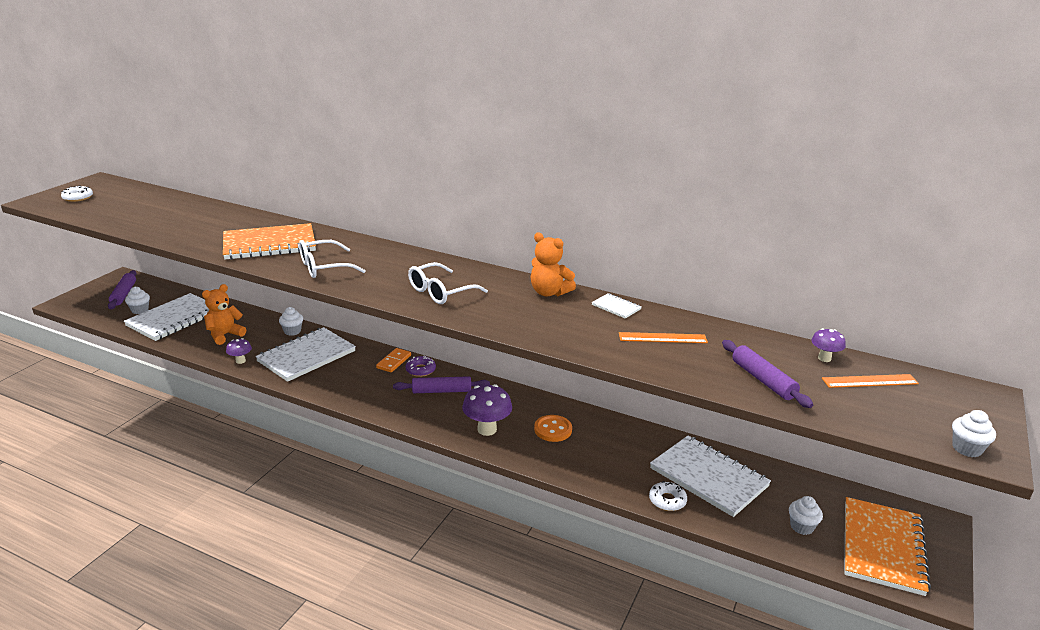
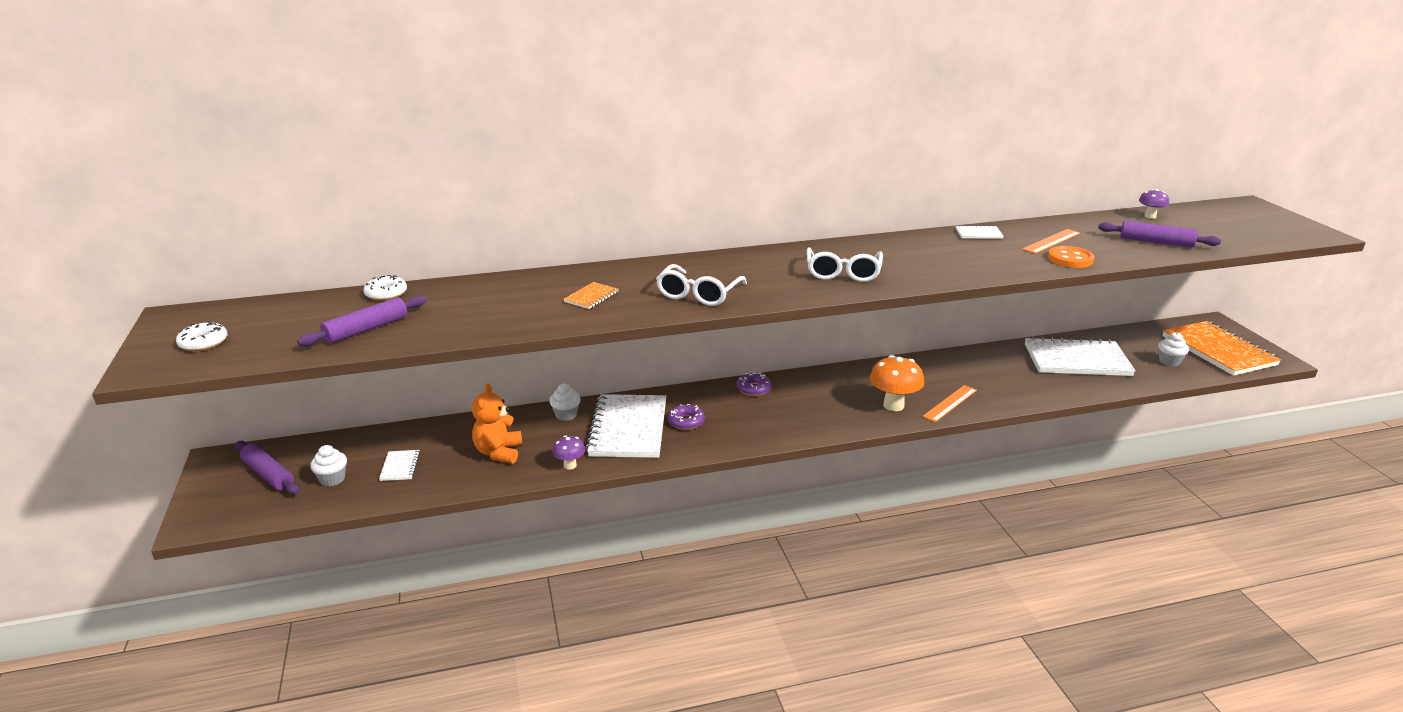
camera: 40 degrees left, 0 degrees up
(174, 319) = (400, 466): white notebook -> white notebook, size x0.42
(269, 244) = (591, 297): orange notebook -> orange notebook, size x0.42
(343, 369) = (686, 422): none -> purple donut
(394, 362) = (718, 394): orange domino -> none
(441, 391) = (804, 396): purple rolling pin -> purple rolling pin (366, 329)
(487, 429) = (893, 405): purple mushroom -> orange mushroom
(549, 292) = (915, 242): orange teddy bear -> none
(553, 430) = (935, 381): orange button -> orange button (1070, 259)
(667, 500) = (1084, 387): white donut -> white donut (386, 294)
(869, 381) = (1196, 219): orange ruler -> orange ruler (950, 403)
(967, 449) = (1306, 235): white cupcake -> none

